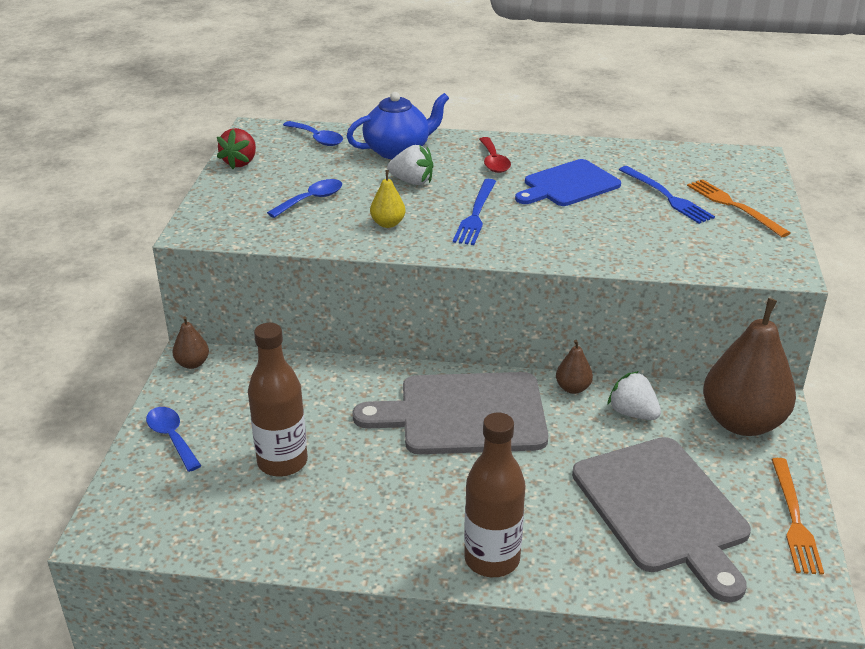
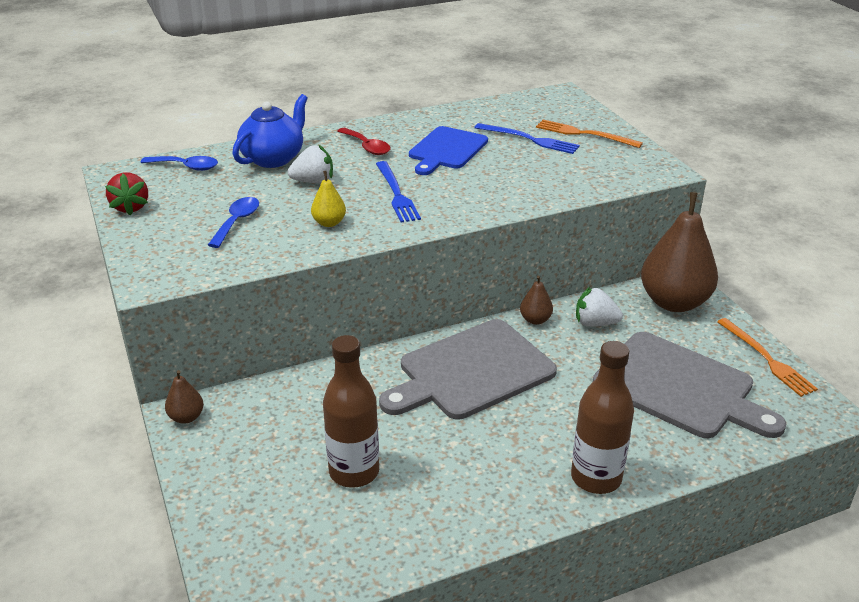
camera: 30 degrees left, 0 degrees up
(172, 437) = (228, 492): blue spoon -> none

